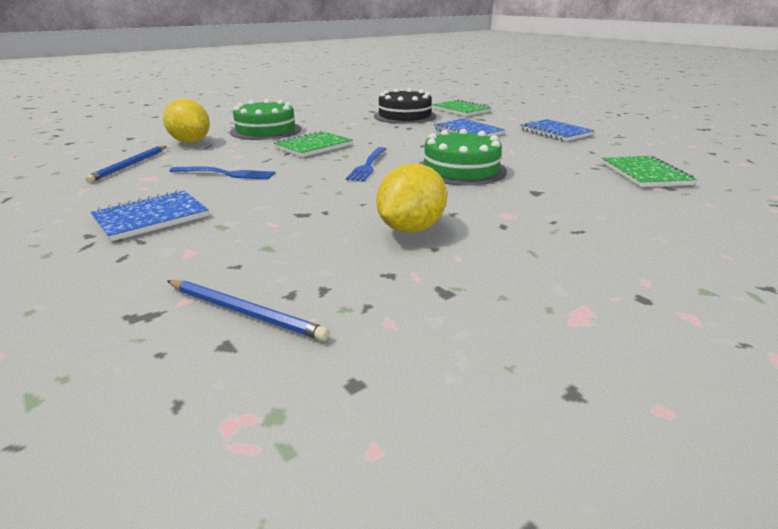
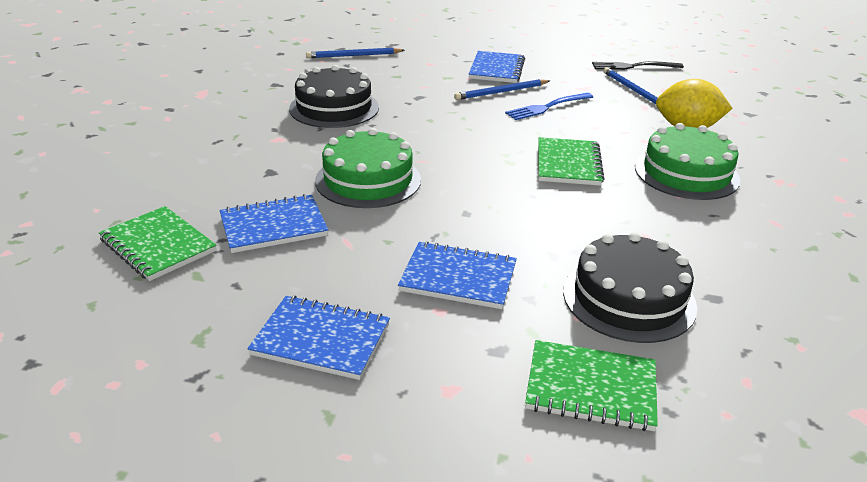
camera: 140 degrees right, 5 degrees up
(48, 180) = (633, 66): none -> black fork
(221, 195) = (501, 92): none -> blue pencil
(368, 165) = (461, 155): blue fork -> none
(411, 229) = (334, 108): yellow lemon -> black cake
(554, 165) = (273, 226): none -> blue notebook

